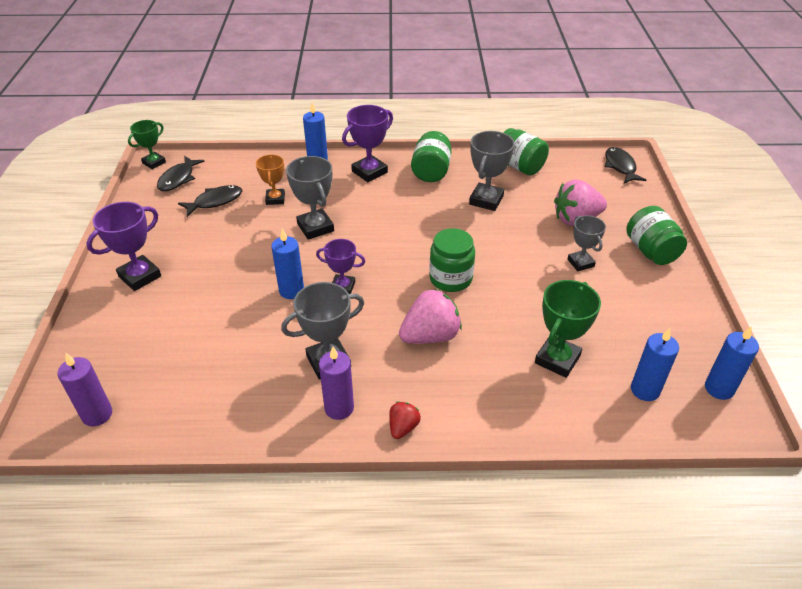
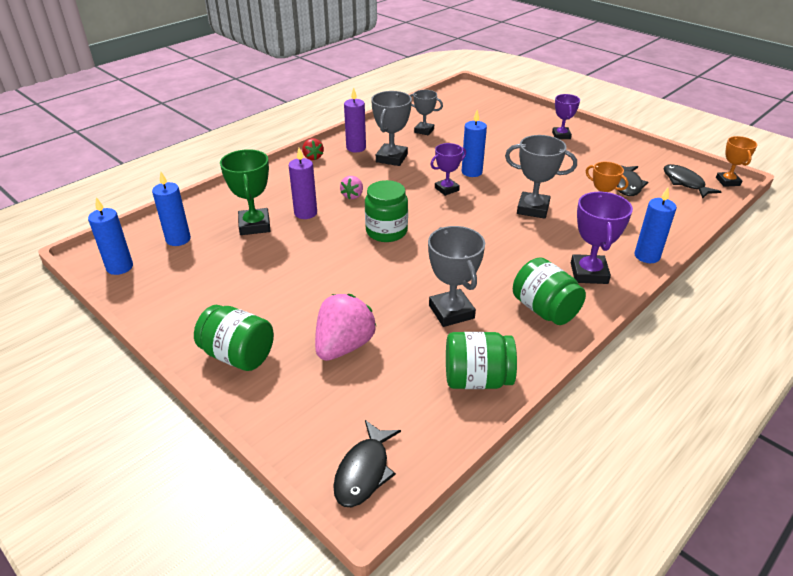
camera: 135 degrees right, 5 degrees down
(97, 414) = (457, 100): purple candle -> purple candle (305, 213)
(140, 276) = (561, 135): purple trophy -> purple trophy, size x0.66
(154, 162) = (727, 181): green trophy -> orange trophy
(430, 336) = (353, 195): pink strawberry -> pink strawberry, size x0.53
(580, 263) = (298, 302): grey trophy -> grey trophy (424, 131)
(620, 166) = (364, 471): black fish -> black fish turned 75 degrees clockwise

